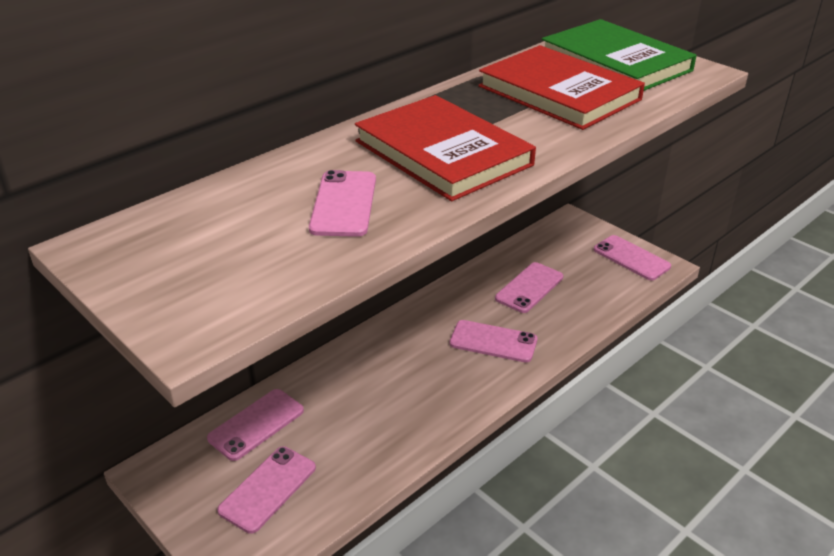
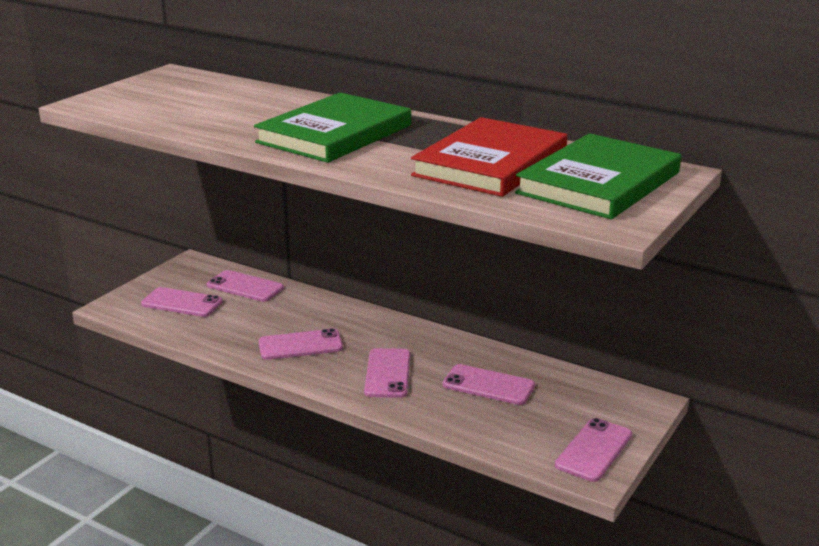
camera: 75 degrees right, 10 degrees down
(344, 204) = (240, 116): pink phone -> pink phone (300, 345)
(443, 153) = (334, 134): red book -> green book

